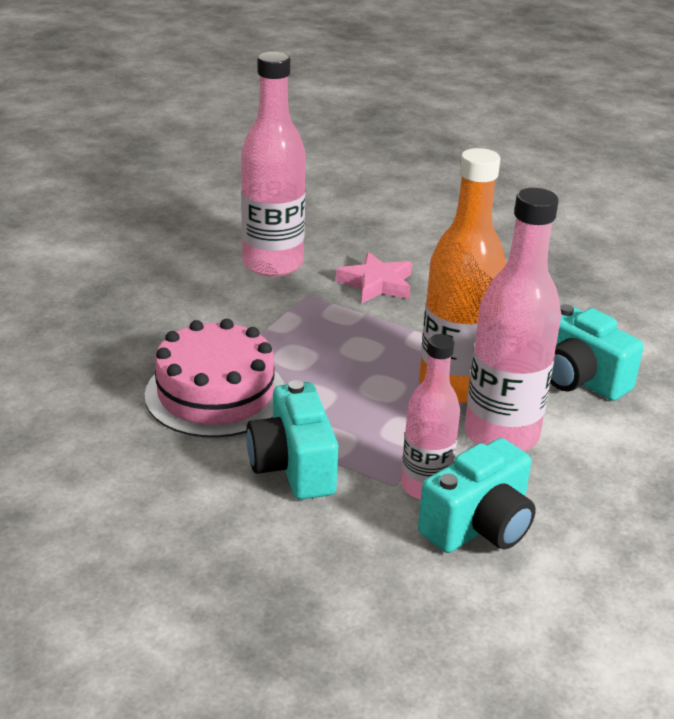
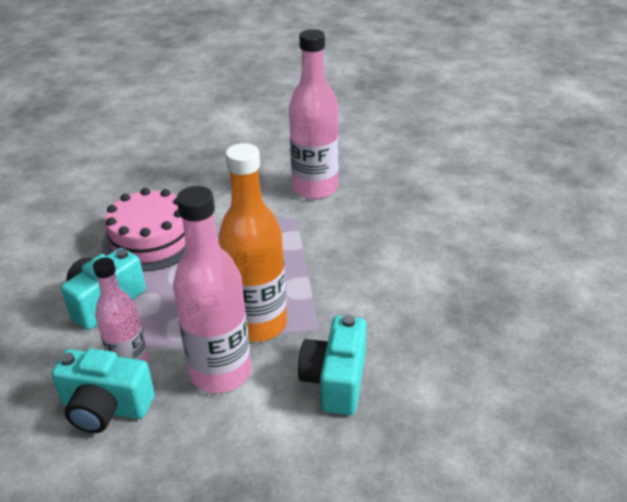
camera: 55 degrees right, 5 degrees up
(377, 284) = (345, 235): pink star -> none

